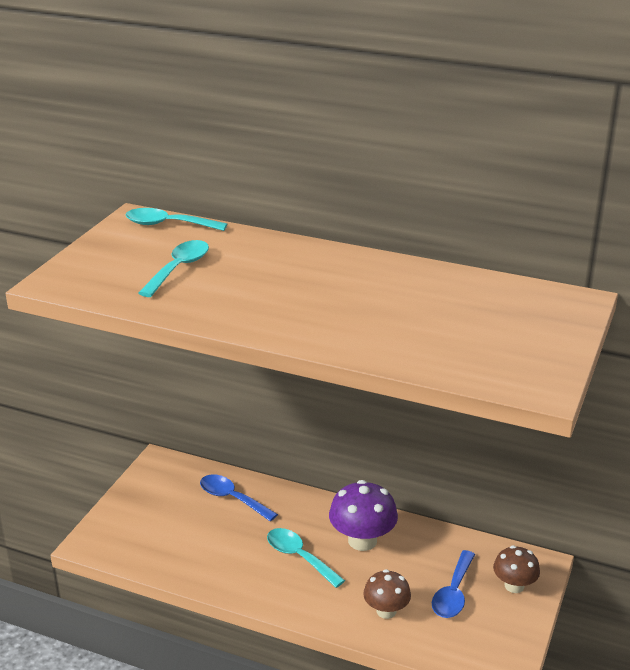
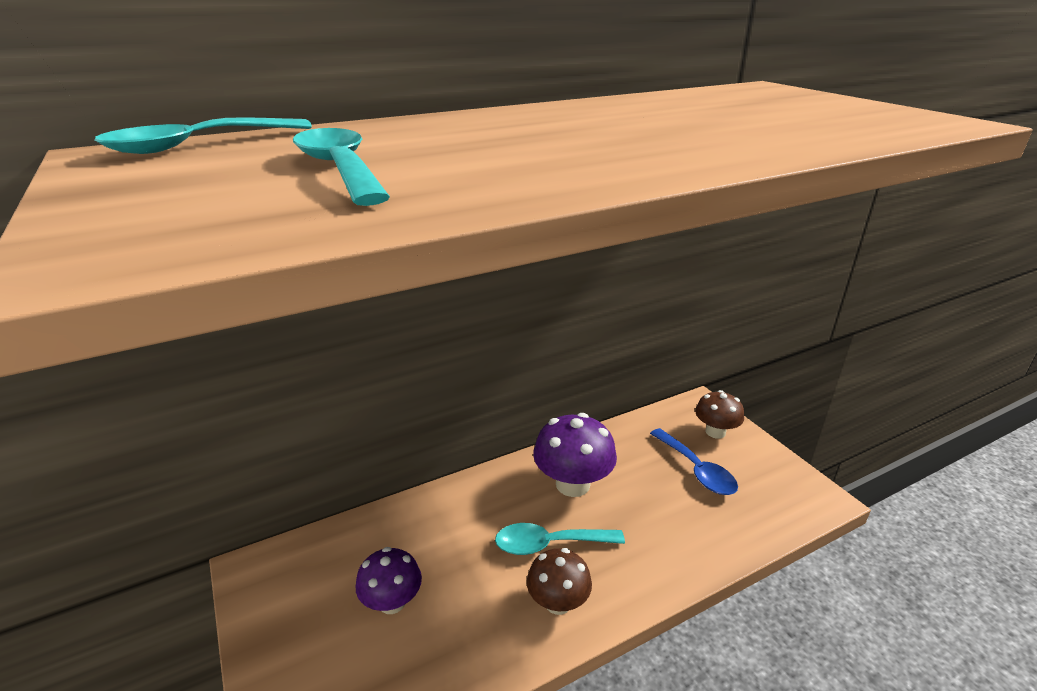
camera: 50 degrees left, 0 degrees up
(193, 521) = (392, 602): none -> purple mushroom
(232, 498) = (400, 542): blue spoon -> none
(386, 611) = (686, 527): brown mushroom -> brown mushroom (558, 602)

